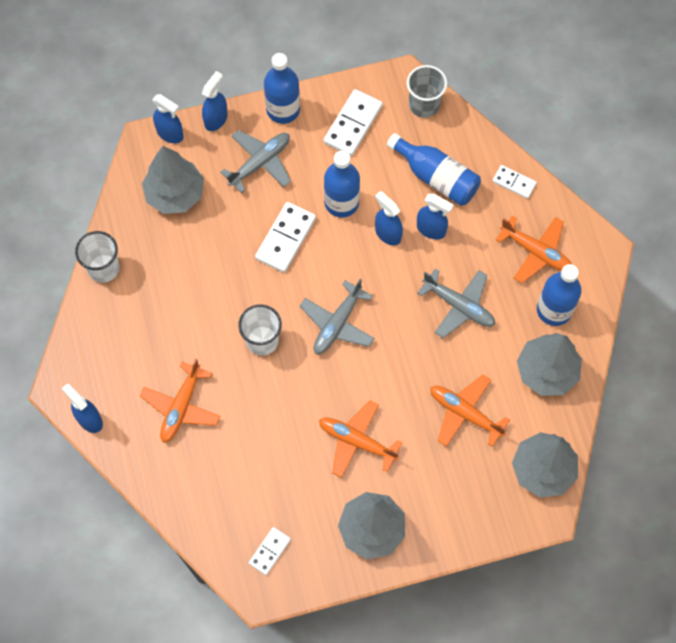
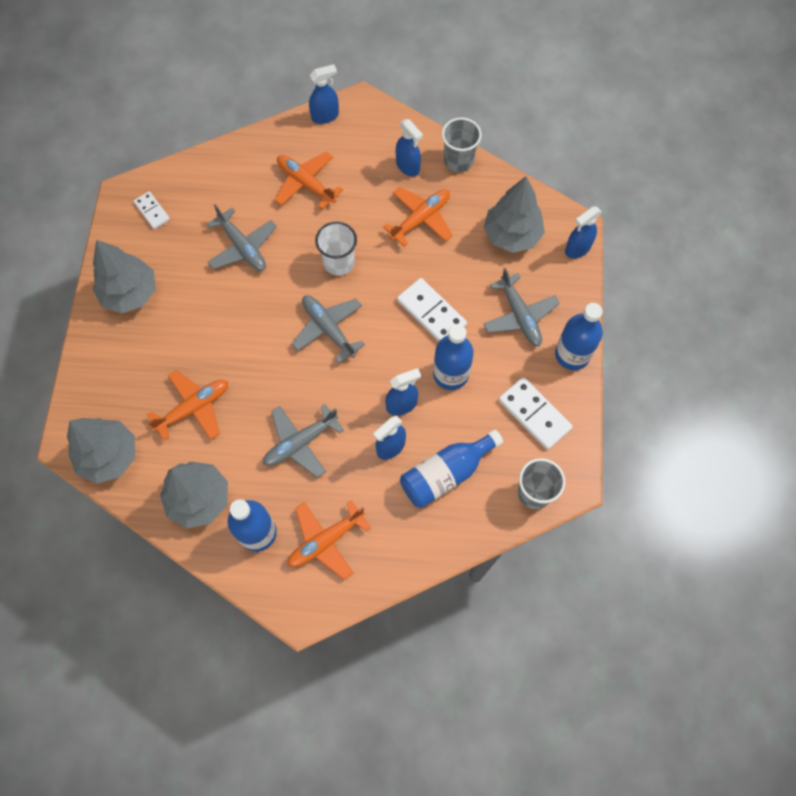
camera: 110 degrees right, 0 degrees up
(103, 268) = (458, 160): white cup -> grey cup
(216, 119) = (580, 292): blue spray bottle -> blue spray bottle (408, 166)
(279, 439) = (243, 247): none -> grey plane
(357, 441) = (212, 308): orange plane -> orange plane (421, 219)
(514, 183) = (411, 550): white domino -> none

